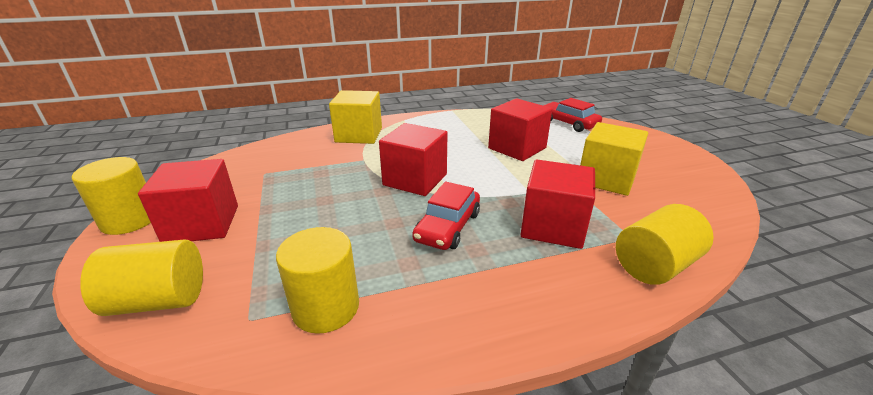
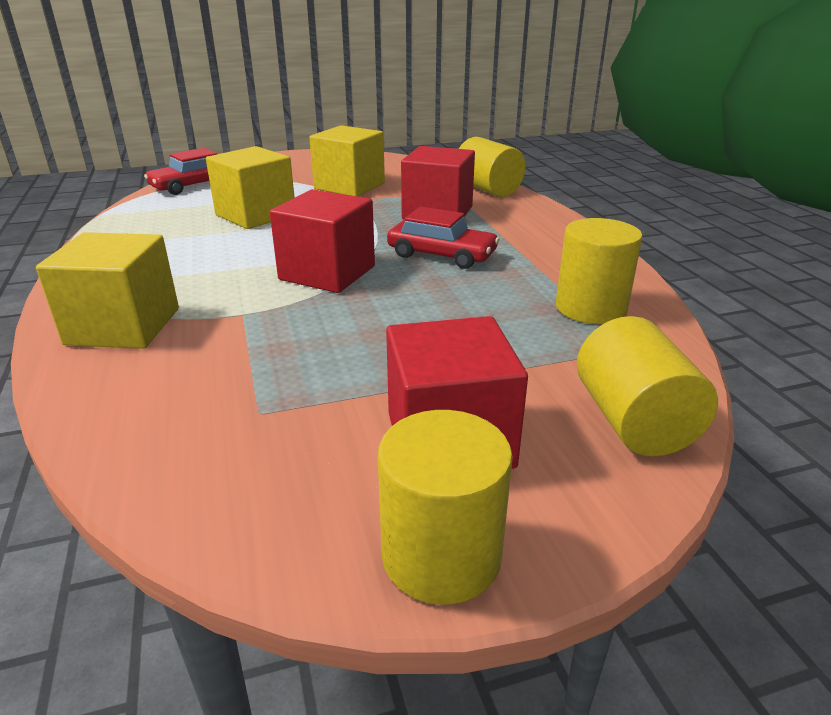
camera: 90 degrees left, 0 degrees up
(517, 148) = (256, 215): red cube -> yellow cube

